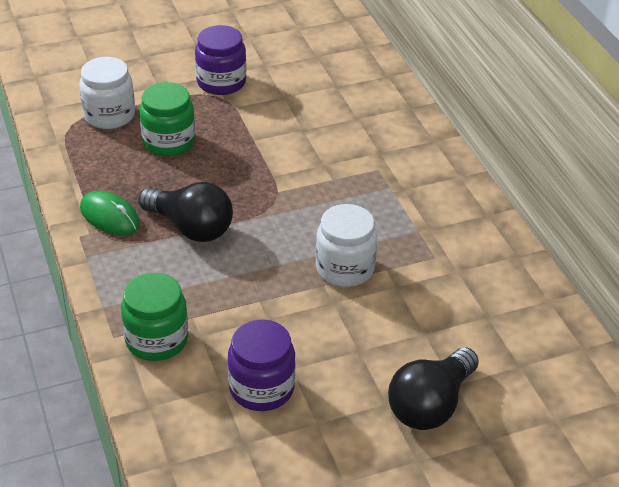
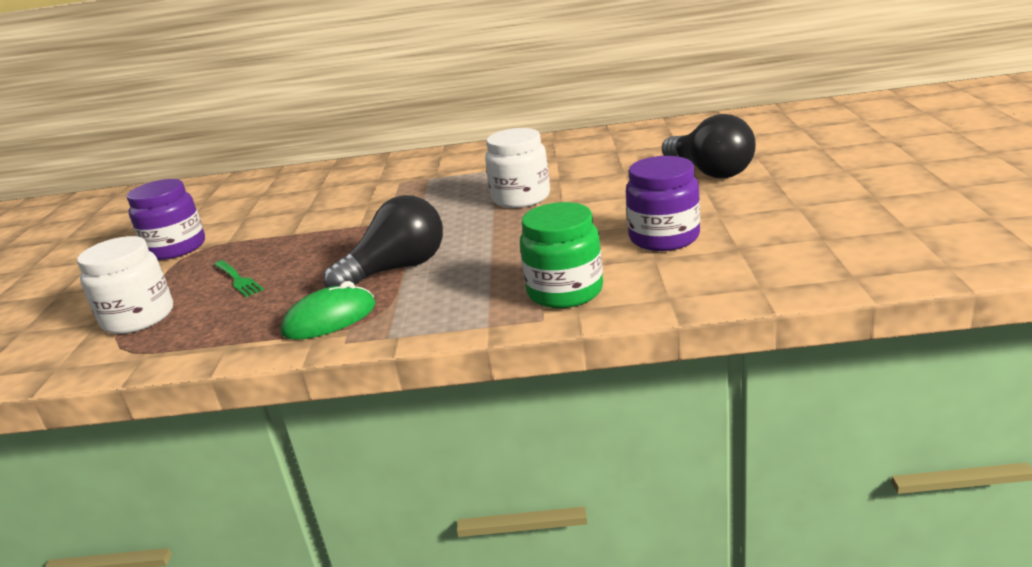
camera: 65 degrees left, 15 degrees down
(169, 142) = (238, 279): green jar -> green fork

